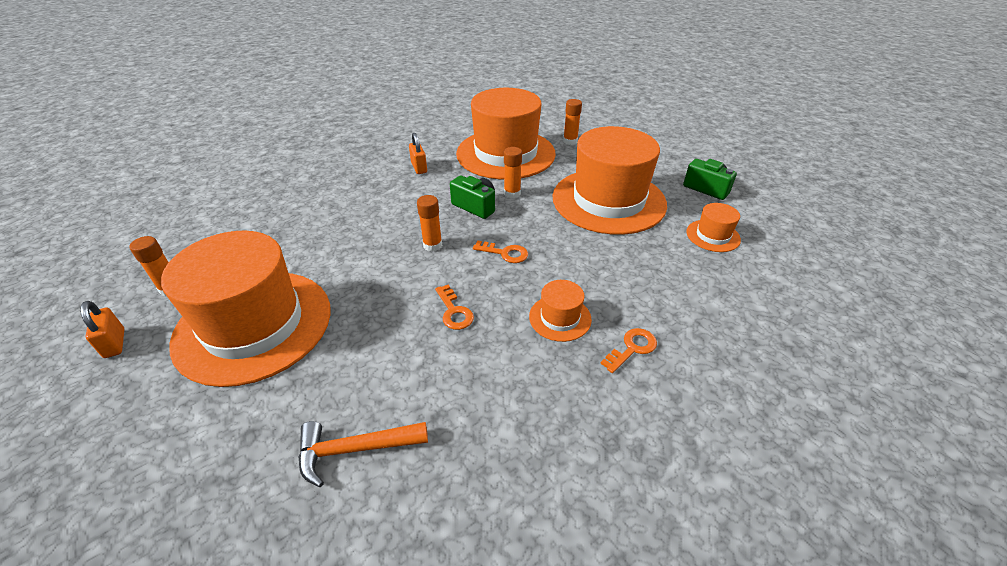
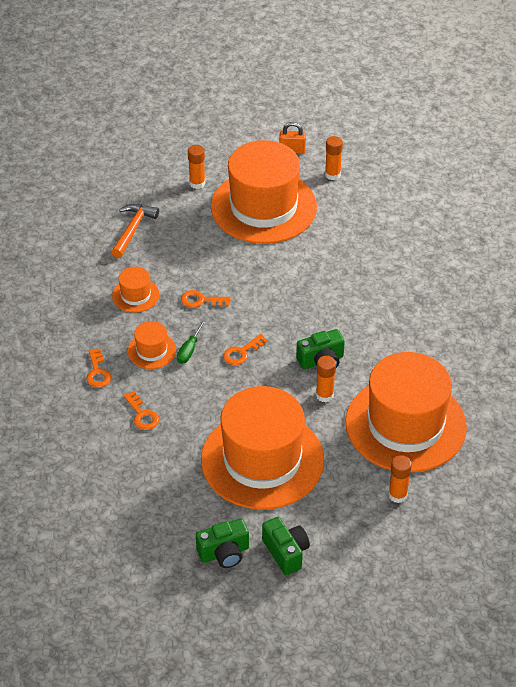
camera: 120 degrees right, 5 degrees up
(419, 168) = (419, 346): orange padlock -> none
(432, 245) = (284, 314): orange glue stick -> orange glue stick (197, 183)
(533, 289) = (189, 350): none -> green screwdriver
(645, 285) = (142, 415): none -> orange key
(669, 165) = (286, 552): none -> green camera
(713, 235) = (158, 501): orange hat -> orange hat (135, 295)

